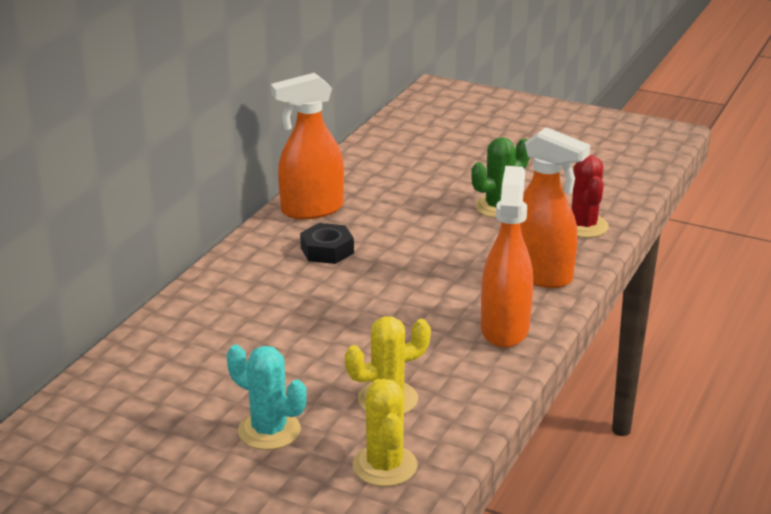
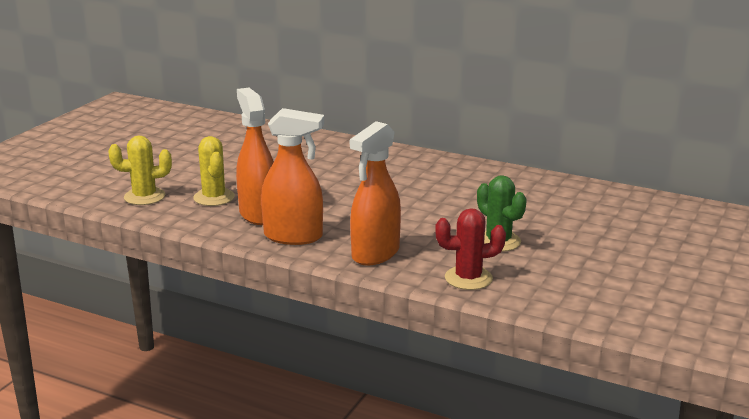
camera: 90 degrees right, 5 degrees down
(269, 431) = (192, 167): turquoise cactus -> none
(311, 210) = (477, 172): orange spray bottle -> orange spray bottle (258, 214)
(327, 250) = (412, 178): black nut -> none

